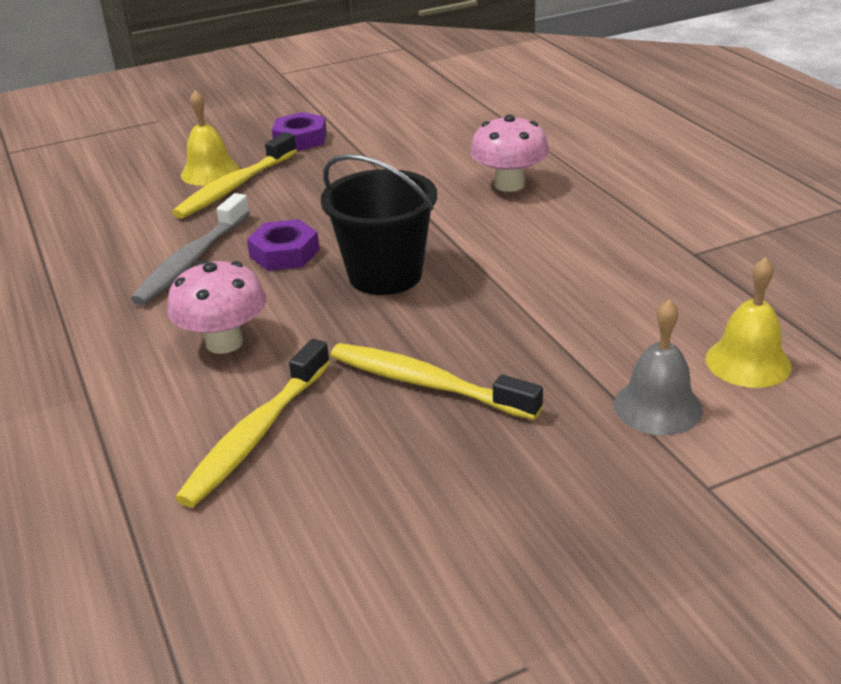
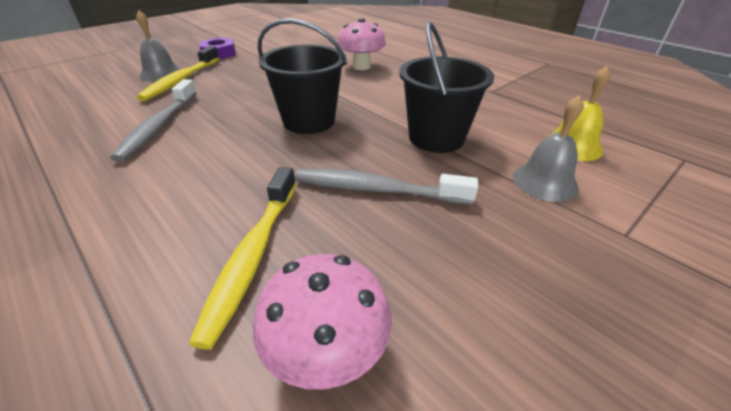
camera: 20 degrees left, 5 degrees up
(210, 172) = (161, 74): yellow bell -> grey bell
(224, 342) = (201, 181): pink mushroom -> pink mushroom (327, 353)
(284, 253) = (230, 115): purple nut -> none
(426, 384) = (376, 190): yellow toothbrush -> grey toothbrush
(549, 323) = (436, 138): none -> black bucket

